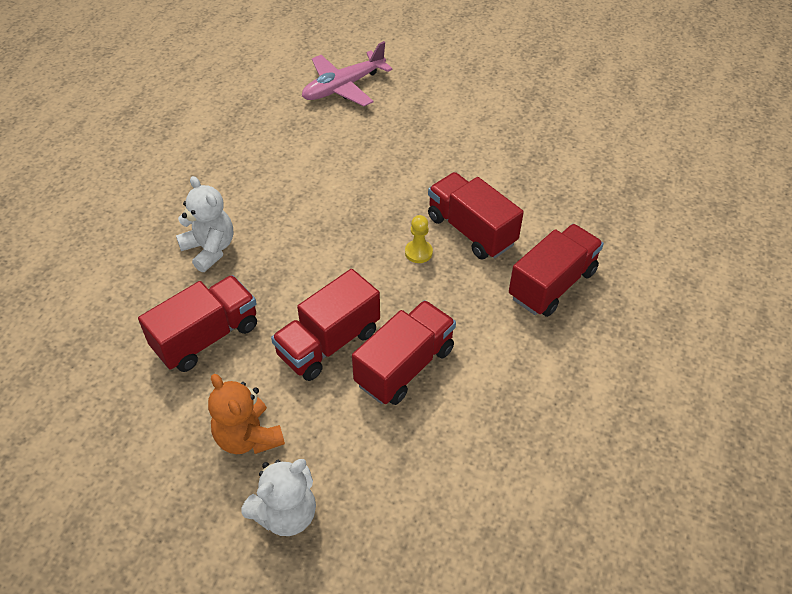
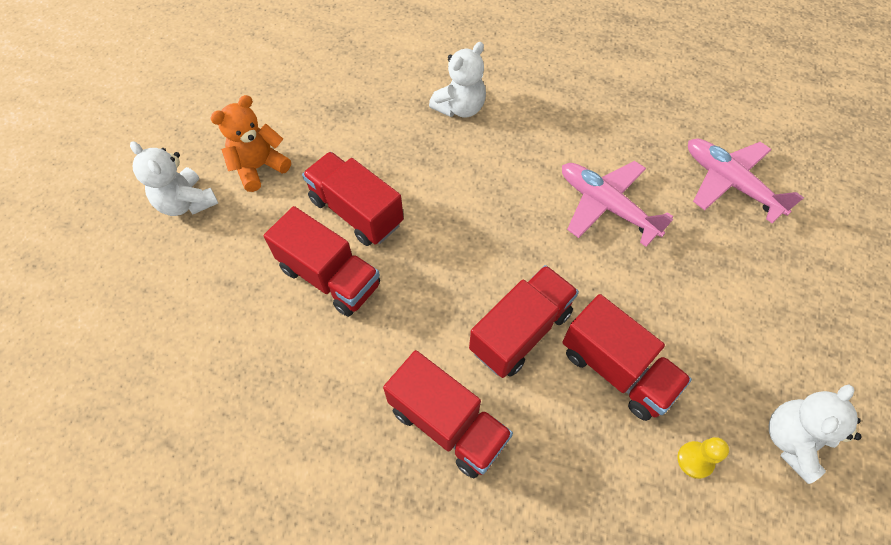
camera: 85 degrees right, 10 degrees up
(206, 337) = (360, 123): red truck -> red truck (616, 370)
(353, 161) = (606, 206): none -> pink plane
(418, 252) = (479, 279): yellow pawn -> yellow pawn (695, 460)
(557, 103) = (792, 441): none -> white teddy bear

